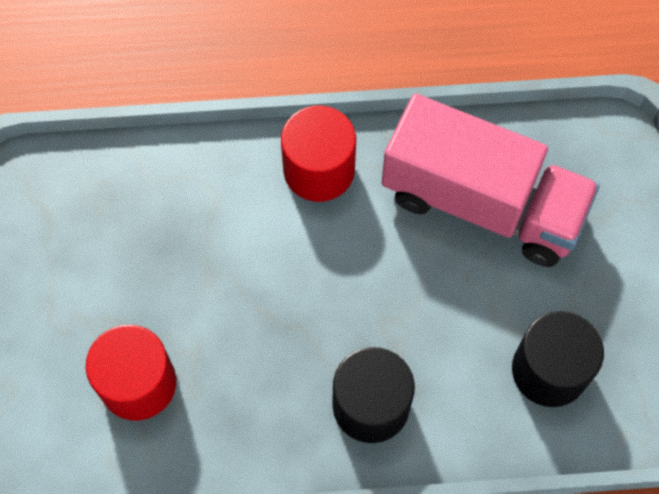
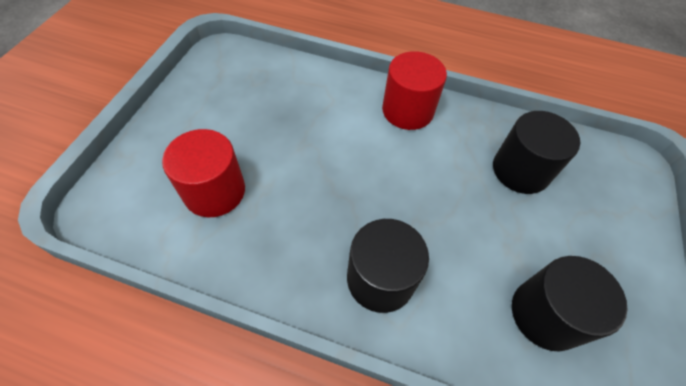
camera: 20 degrees right, 10 degrees down
(482, 203) = (520, 170): pink truck -> black cylinder

